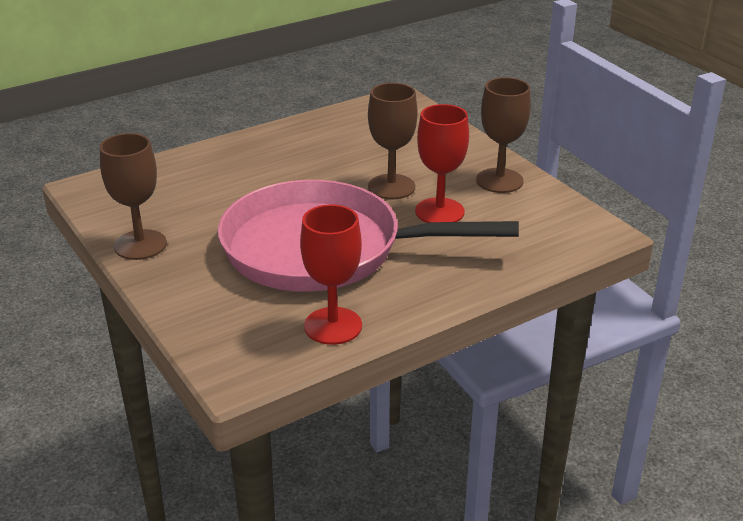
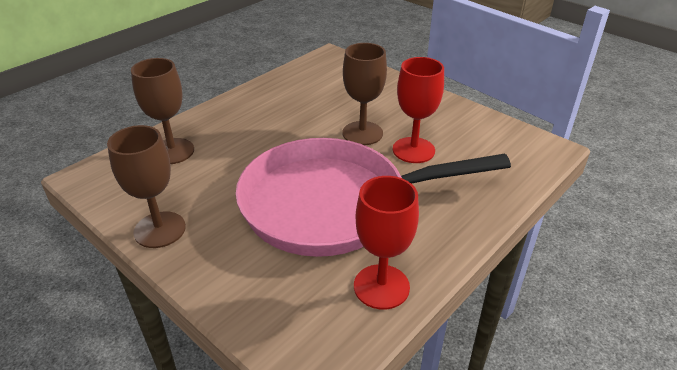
camera: 15 degrees left, 5 degrees up
(499, 181) = (445, 115): brown goblet -> brown goblet (172, 151)

